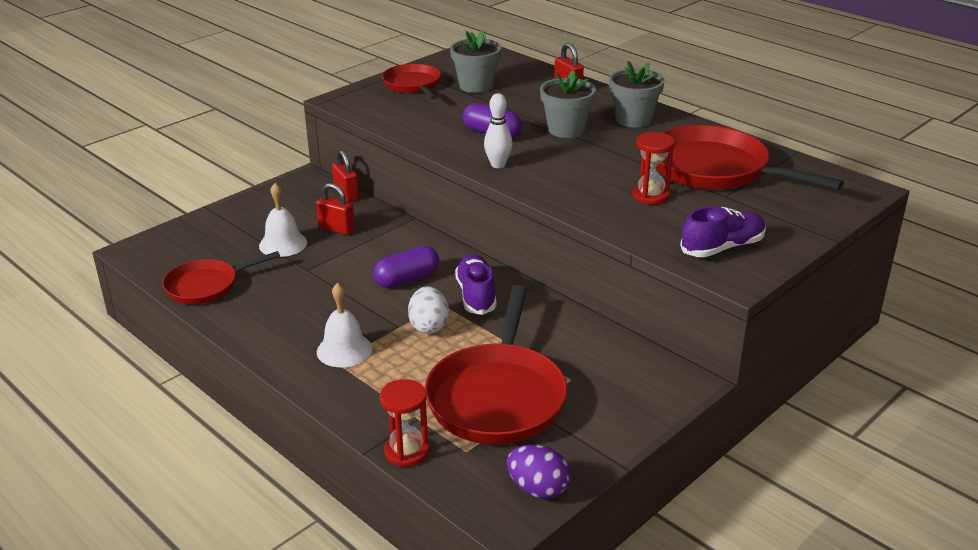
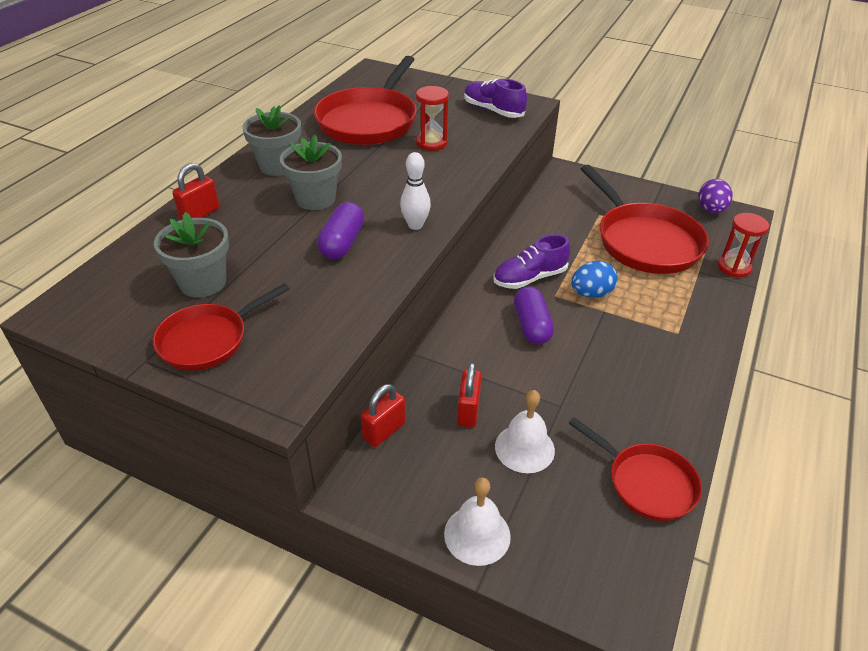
camera: 110 degrees left, 10 degrees up
(344, 350) = (660, 333): white bell -> white bell (477, 534)
(407, 279) = (531, 326): purple capsule -> purple capsule turned 45 degrees clockwise
(429, 326) = (591, 294): white egg -> blue egg
(497, 396) = (644, 241): red pan -> red pan turned 75 degrees clockwise

